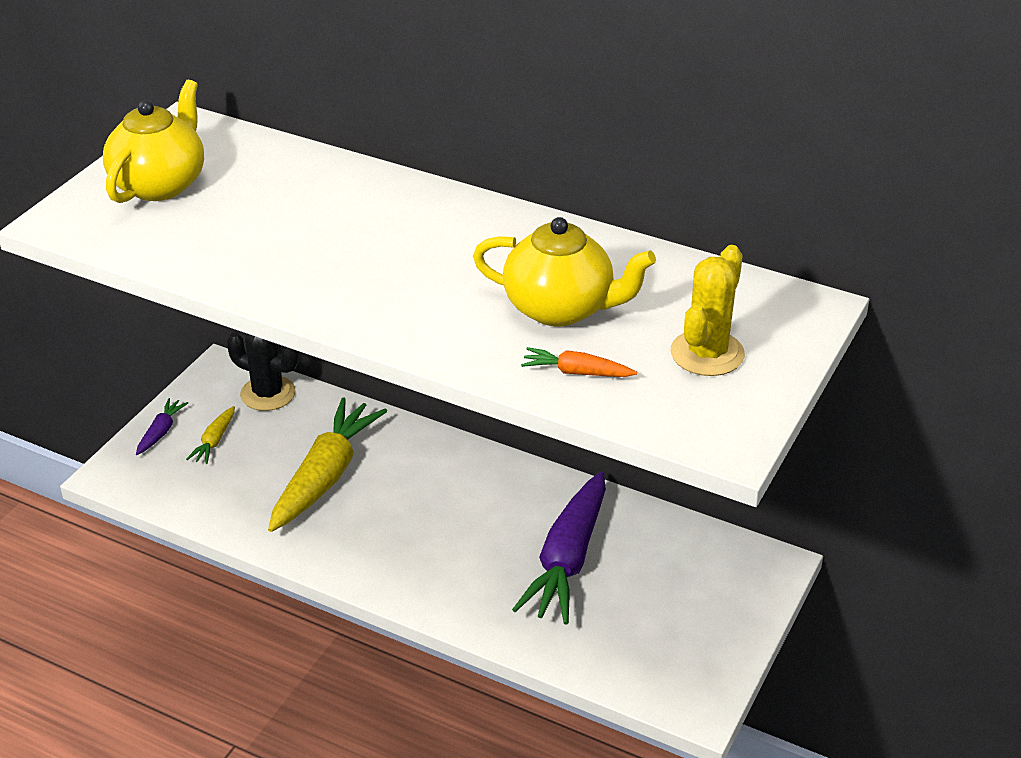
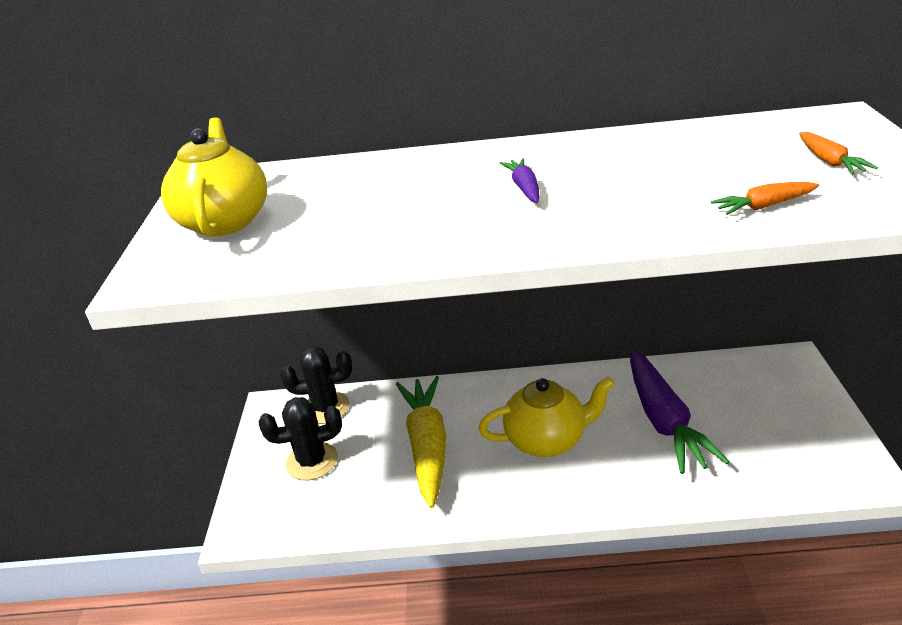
camera: 25 degrees left, 5 degrees down
(161, 432) = (259, 475): purple carrot -> purple carrot (524, 188)
(214, 441) = (312, 461): yellow carrot -> black cactus
(560, 308) = (681, 176): yellow teapot -> yellow teapot (547, 440)
(707, 353) = (829, 161): yellow cactus -> orange carrot

